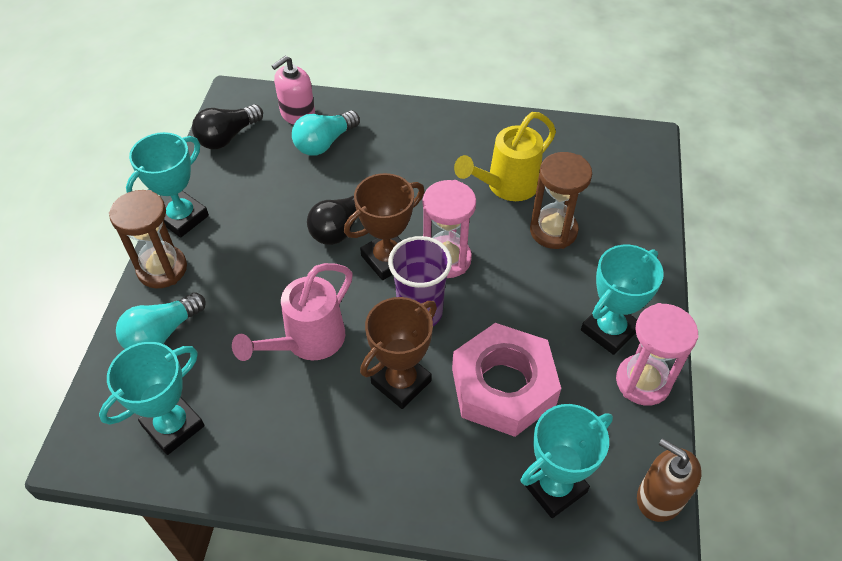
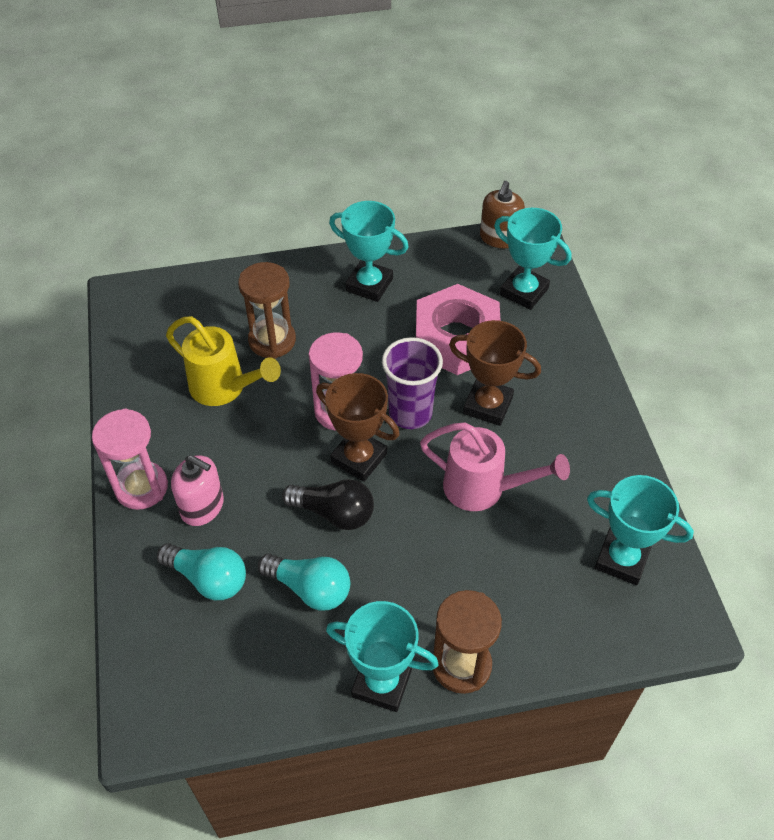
camera: 110 degrees left, 0 degrees up
(162, 334) = (538, 621): turquoise light bulb -> turquoise light bulb (310, 588)
(227, 137) = (229, 698): black light bulb -> none
(297, 114) = (163, 631): pink soap dispenser -> pink soap dispenser (202, 506)
(643, 382) = (409, 258): pink hourglass -> pink hourglass (141, 487)

